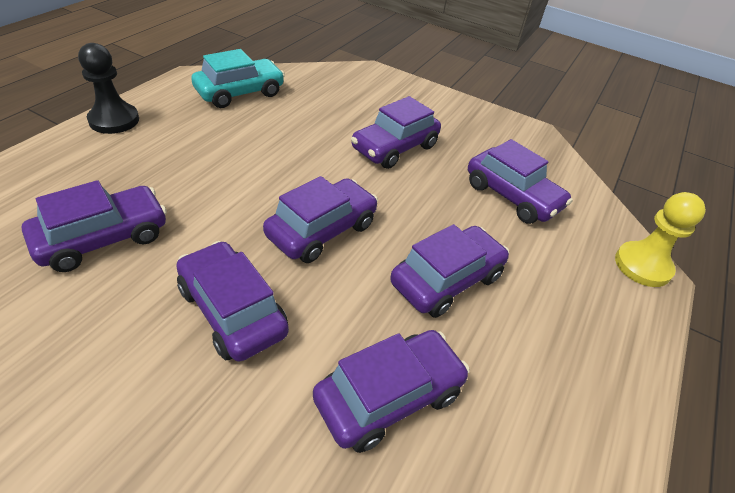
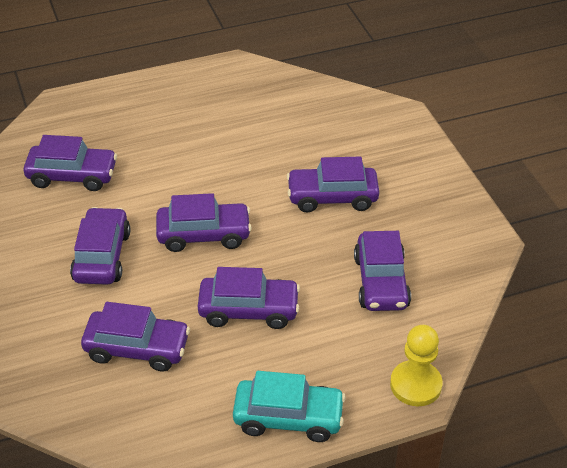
camera: 45 degrees right, 0 degrees up
(114, 120) = (147, 86): black pawn -> none
(240, 93) = (260, 95): turquoise car -> turquoise car (288, 417)

